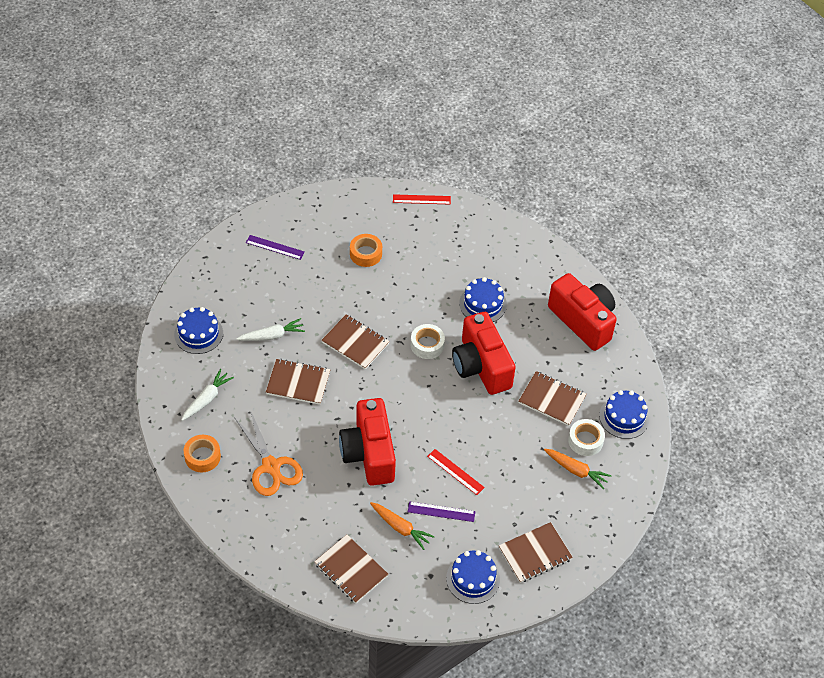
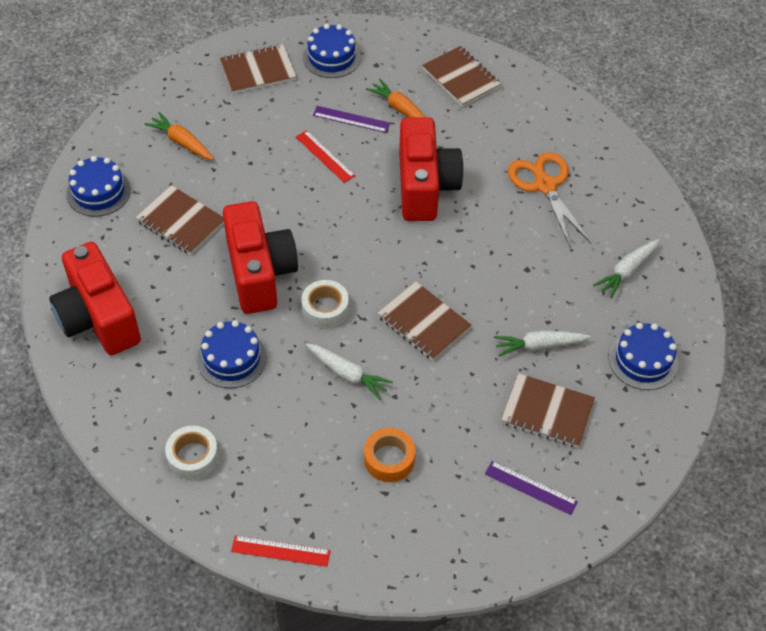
camera: 170 degrees left, 0 degrees up
(202, 456) = (628, 205): orange tape -> none
(298, 383) = (506, 278): brown notebook -> brown notebook (547, 412)
(402, 302) = (348, 374): none -> white carrot
(585, 441) = (157, 171): white tape -> white tape (193, 457)

